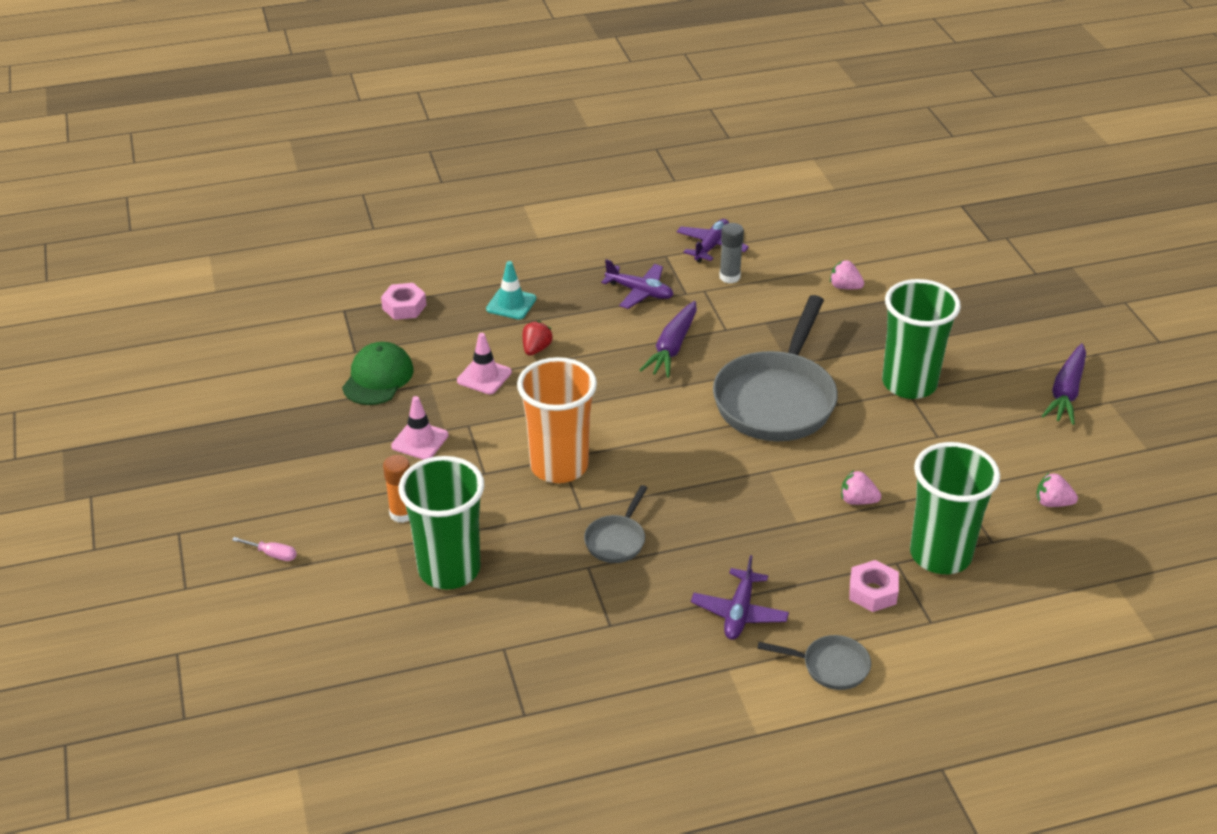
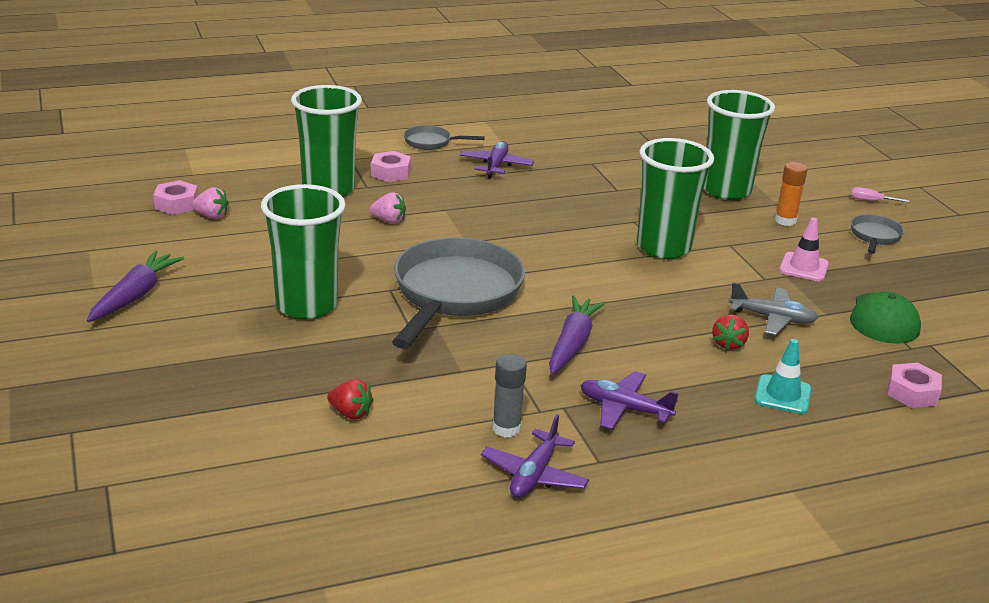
camera: 175 degrees right, 10 degrees down
(484, 376) = (772, 318): pink traffic cone -> grey plane
(559, 466) = (663, 247): orange cup -> green cup
(617, 540) = (598, 202): grey pan -> grey pan (874, 236)
(845, 287) = (350, 413): pink strawberry -> red strawberry
(1101, 522) = (176, 204): none -> pink nut

